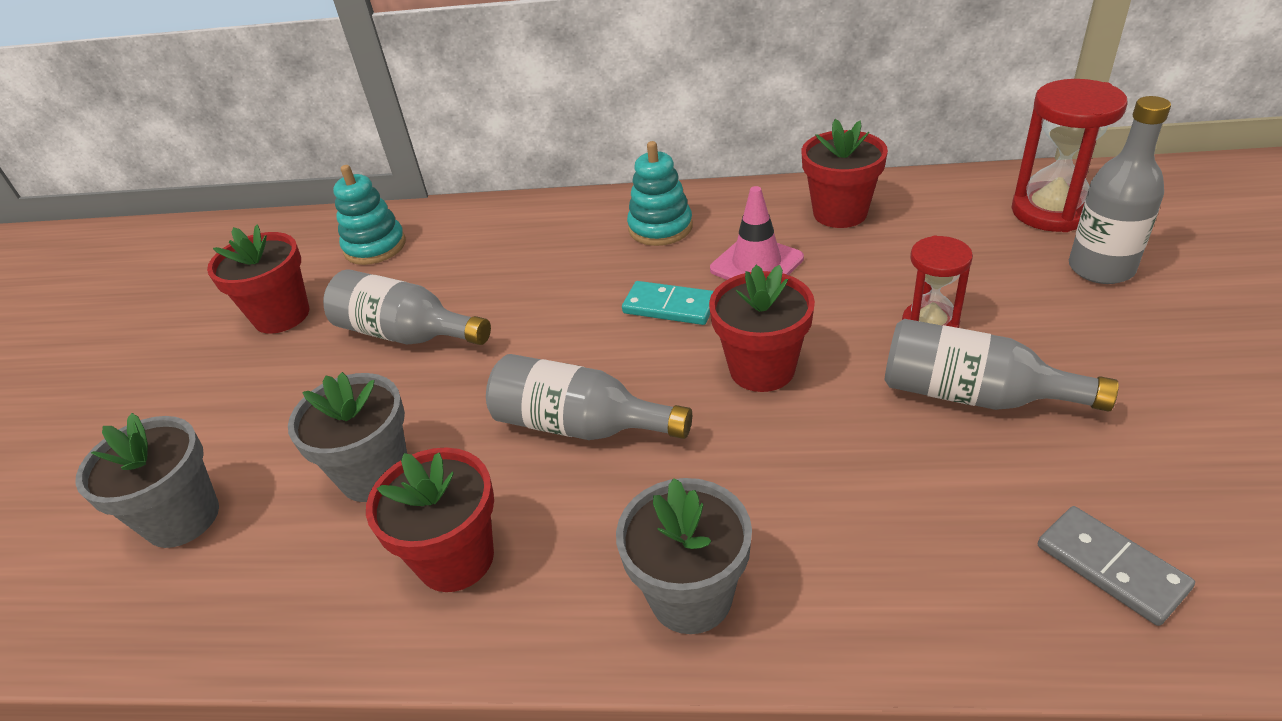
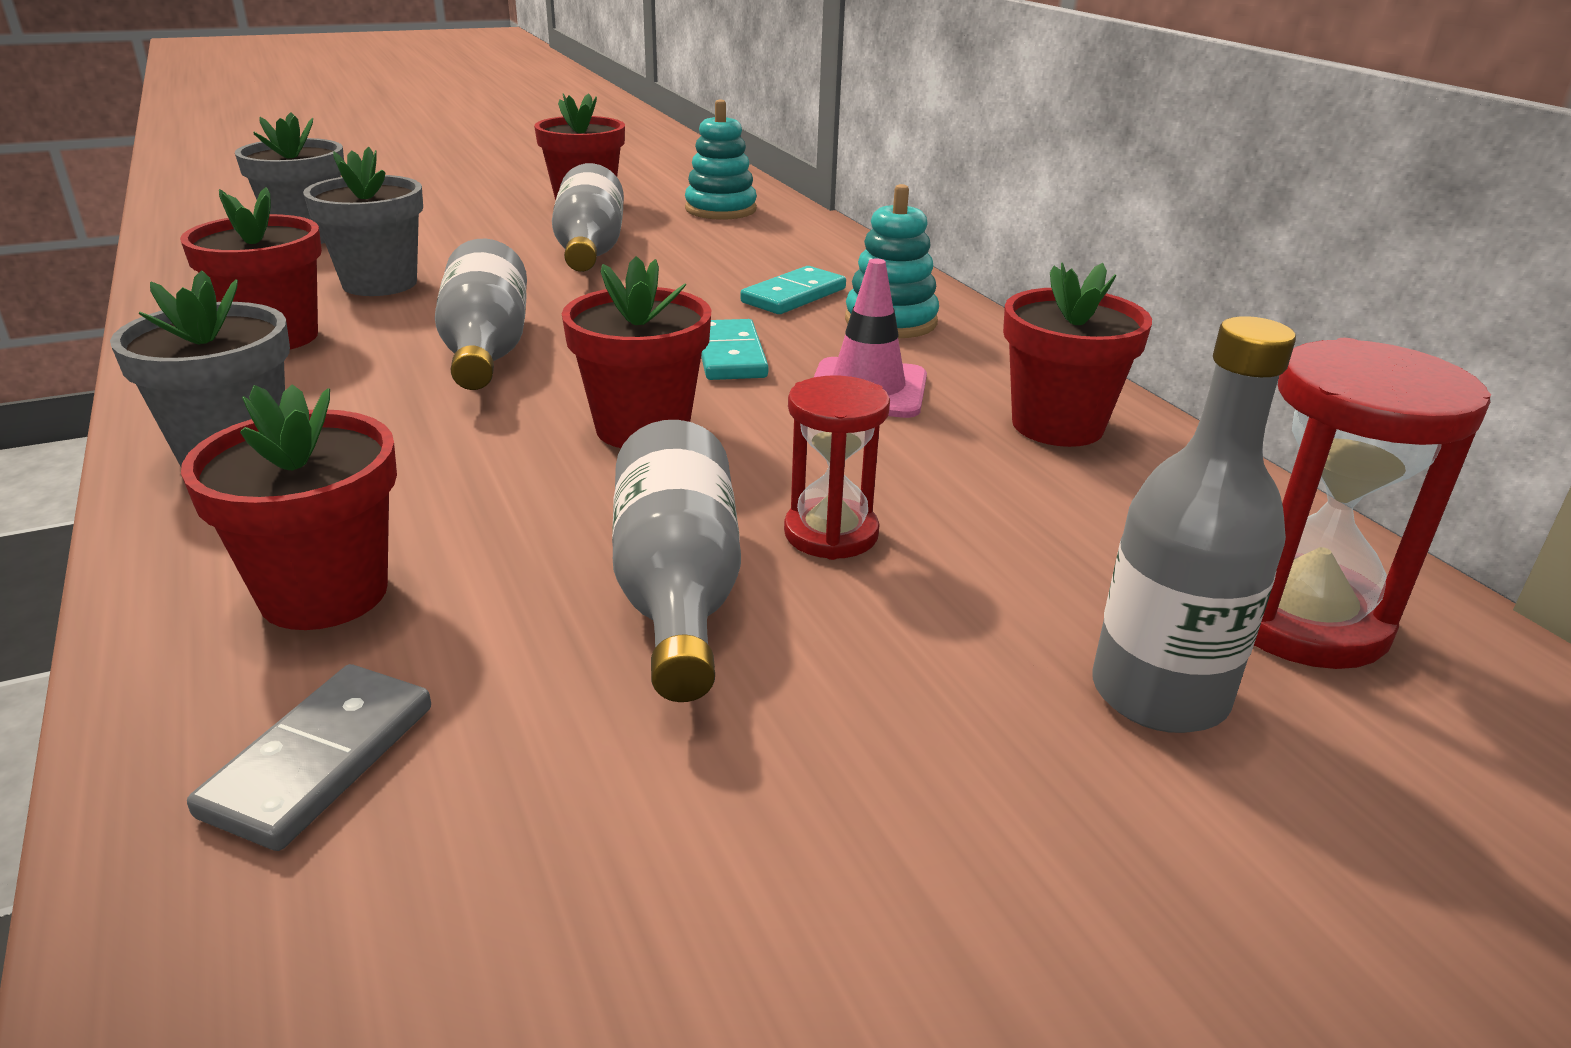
camera: 55 degrees right, 10 degrees down
(586, 255) = (794, 296): none -> turquoise domino
(929, 553) = (324, 593): none -> red flower pot

